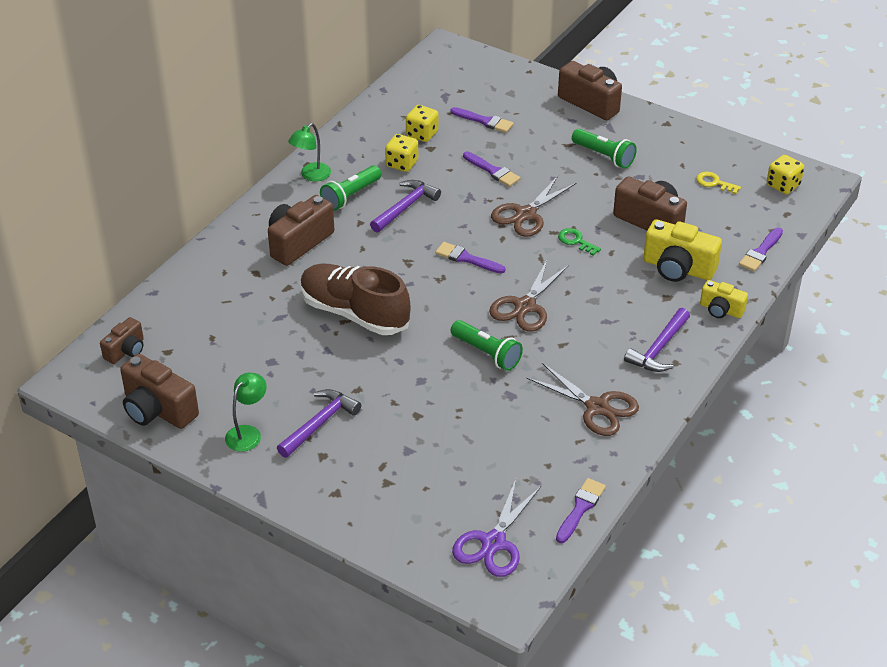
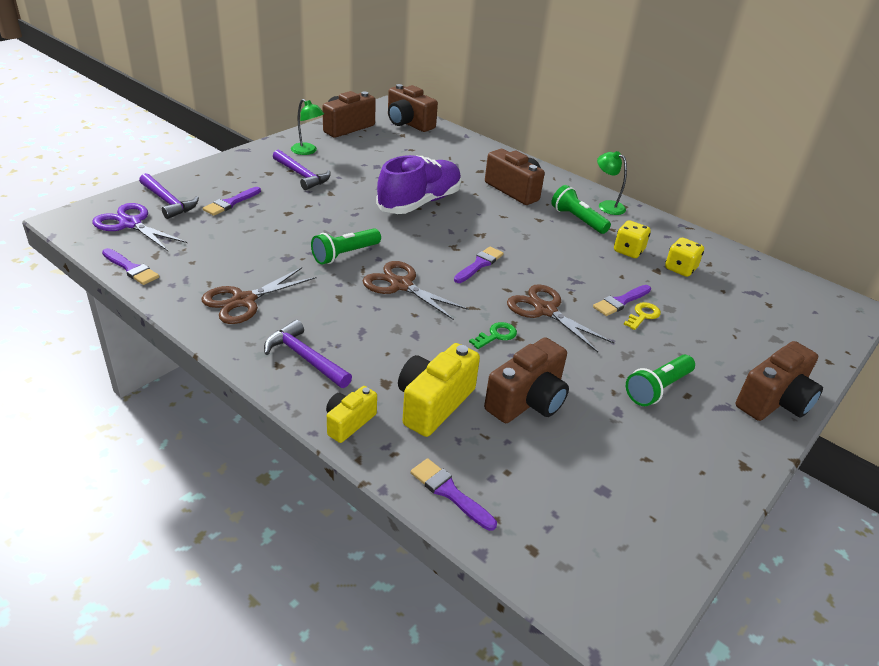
camera: 95 degrees right, 5 degrees down
(126, 351) = (408, 123): brown camera -> brown camera, size x1.69
(354, 313) = (419, 202): brown shoe -> purple shoe
(405, 207) = (560, 244): purple hammer -> purple hammer (168, 202)
(484, 121) = (712, 311): purple brush -> purple brush (230, 203)
(714, 183) = (606, 482): yellow key -> yellow key (643, 315)
(783, 185) = (603, 566): yellow dice -> none

